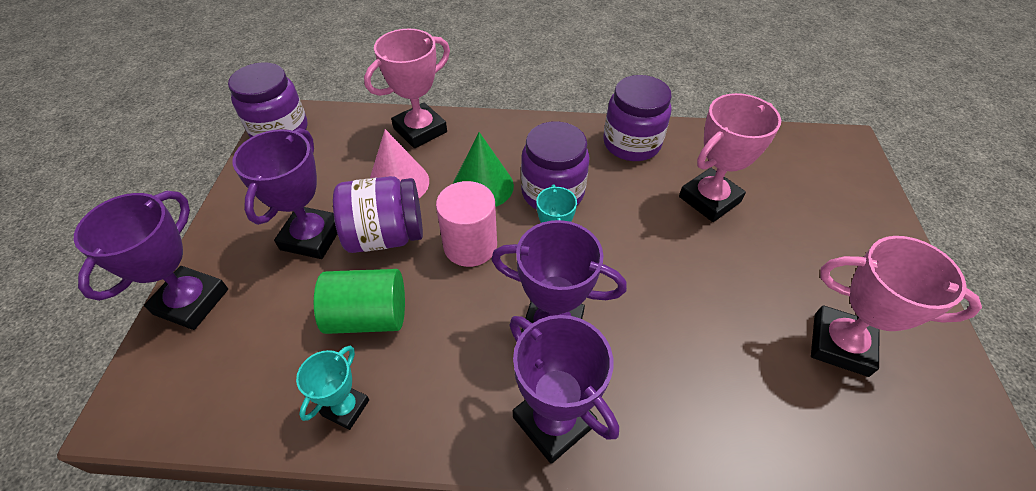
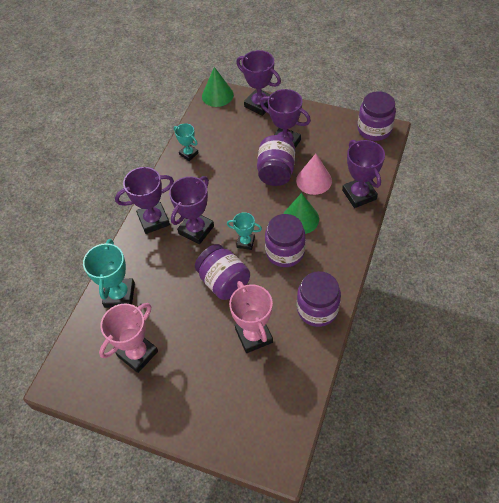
camera: 110 degrees right, 5 degrees up
(140, 400) = (217, 95): none -> green cone
(368, 316) = (229, 163): green cylinder -> none
(420, 130) = (359, 195): pink trophy -> purple trophy
(470, 245) = (258, 206): pink cylinder -> none
(641, 257) = (224, 282): none -> purple jar
(756, 423) = (119, 295): none -> turquoise trophy

